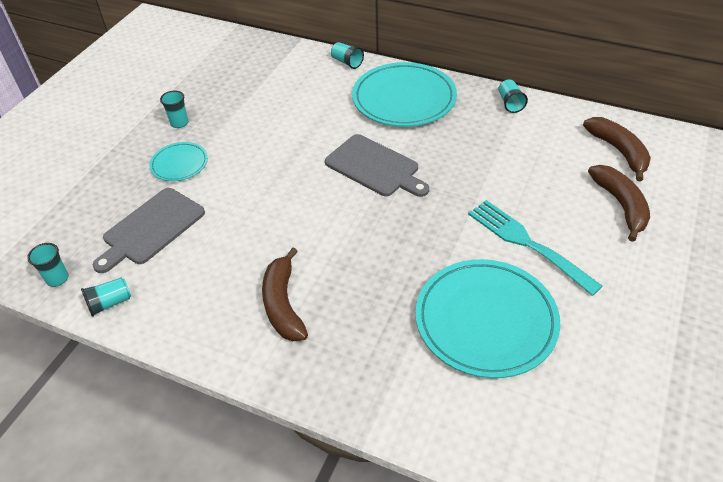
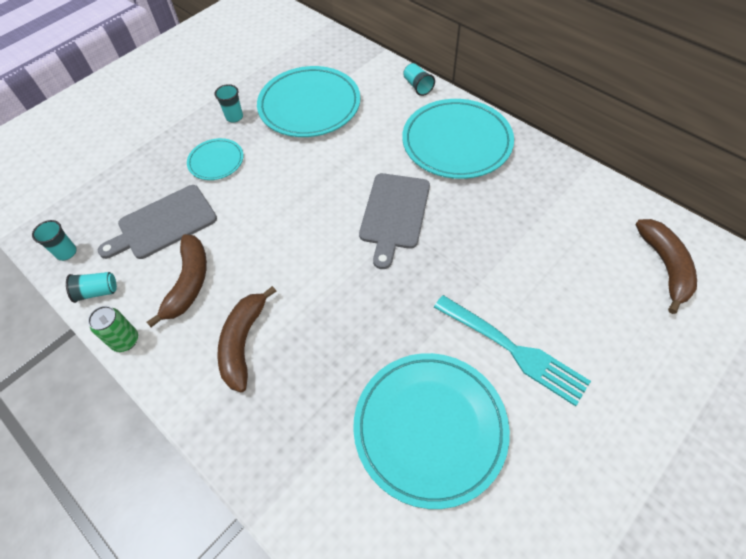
camera: 20 degrees right, 10 degrees up
(162, 335) = (125, 340): none -> green can
(251, 98) = (309, 106): none -> turquoise plate
(375, 167) = (394, 214): grey cutting board -> grey cutting board turned 45 degrees clockwise
(510, 103) = (567, 175): turquoise cup -> none
(527, 243) = (513, 350): turquoise fork -> turquoise fork turned 150 degrees clockwise
(620, 205) = (638, 335): brown banana -> brown banana (188, 283)

